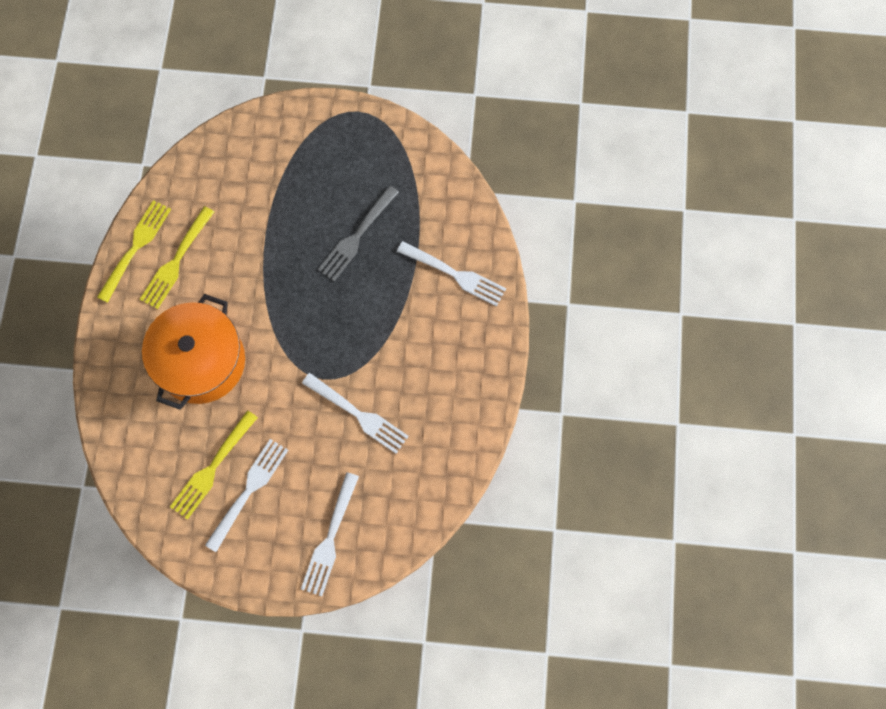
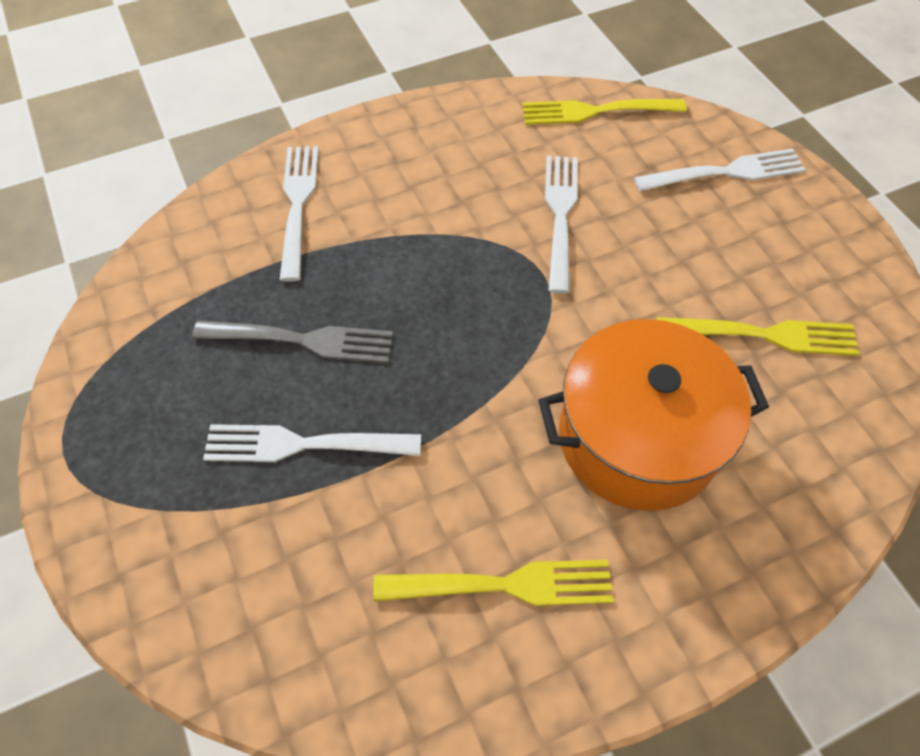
camera: 120 degrees left, 15 degrees down
(135, 248) = (527, 679): yellow fork -> yellow fork (597, 111)
(248, 491) = (754, 278): white fork -> white fork (305, 444)

